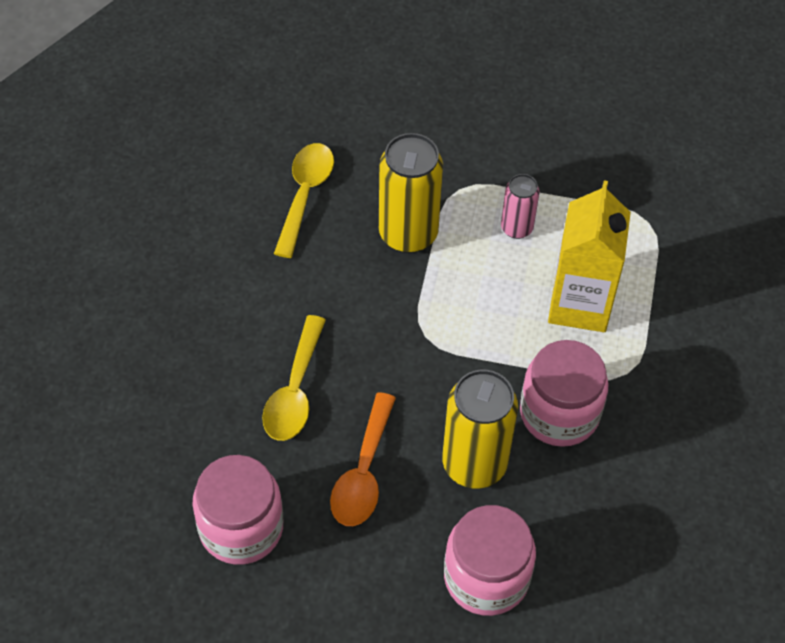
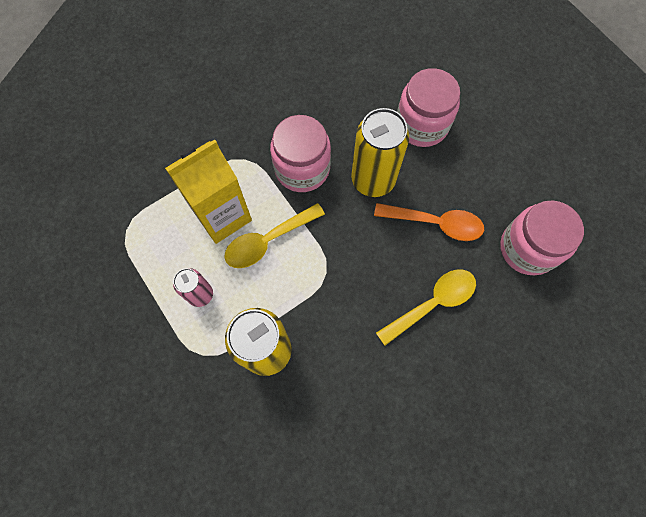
camera: 135 degrees left, 15 degrees up
(305, 195) = (302, 445): yellow spoon -> yellow spoon (268, 241)
(363, 473) = (435, 223): orange spoon -> orange spoon turned 45 degrees clockwise

